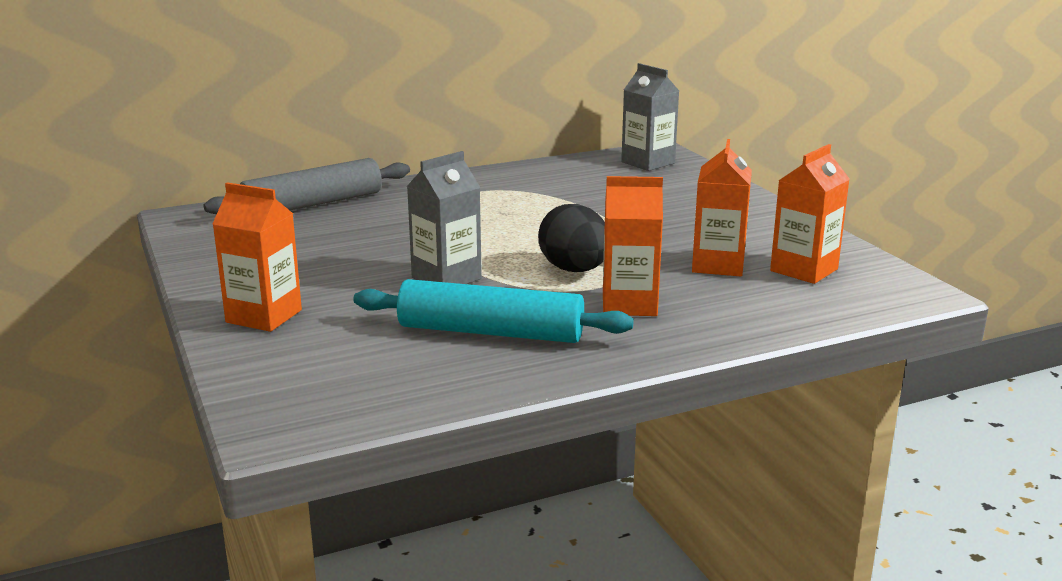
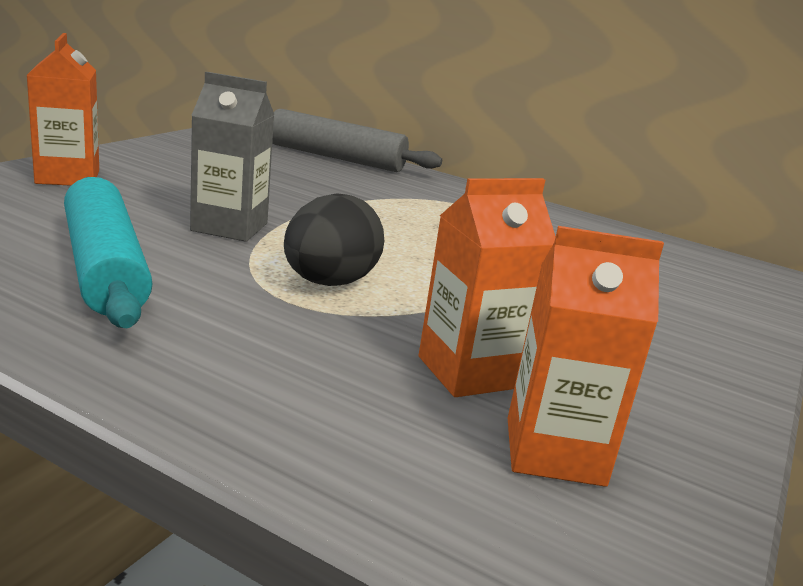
camera: 50 degrees right, 0 degrees up
(629, 304) = (261, 331): orange carton -> none
(648, 163) = (717, 273): grey carton -> none

